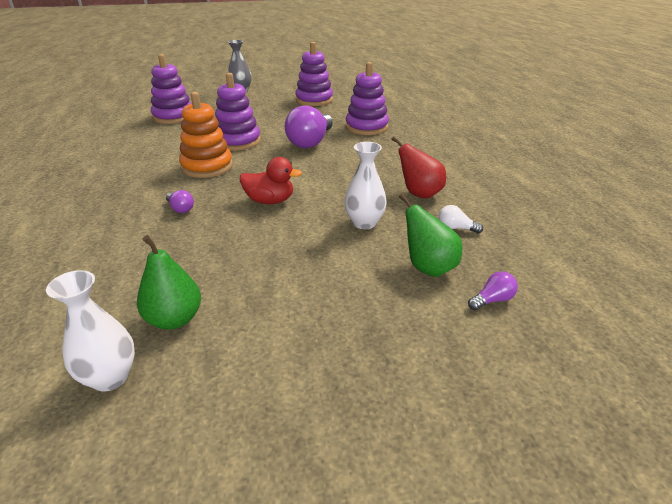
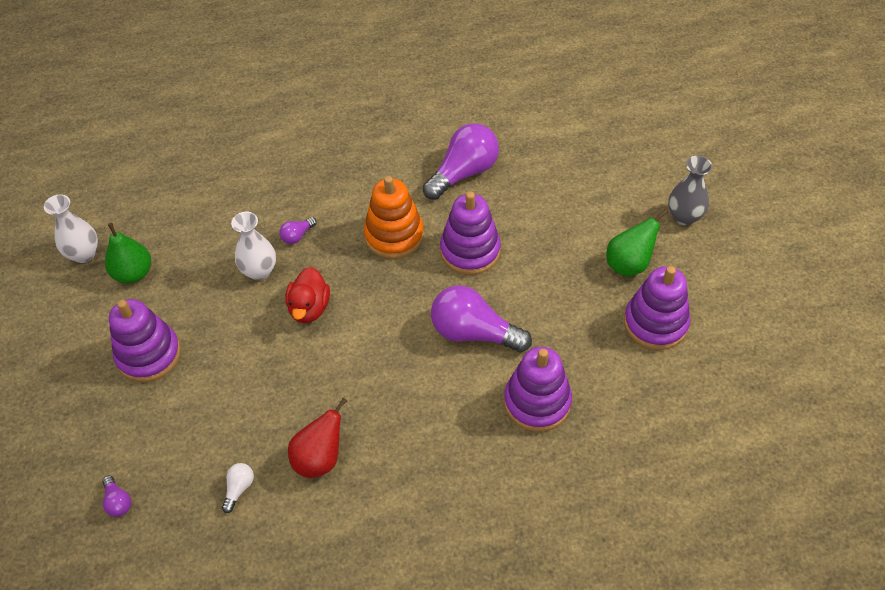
camera: 90 degrees right, 20 degrees up
(158, 142) = (464, 172): none -> purple light bulb
(173, 117) = (553, 164): purple stacking toy -> purple stacking toy (149, 354)
(364, 223) = (257, 398): white vase -> white vase (259, 271)
(428, 267) = (173, 453): green pear -> green pear (629, 264)

